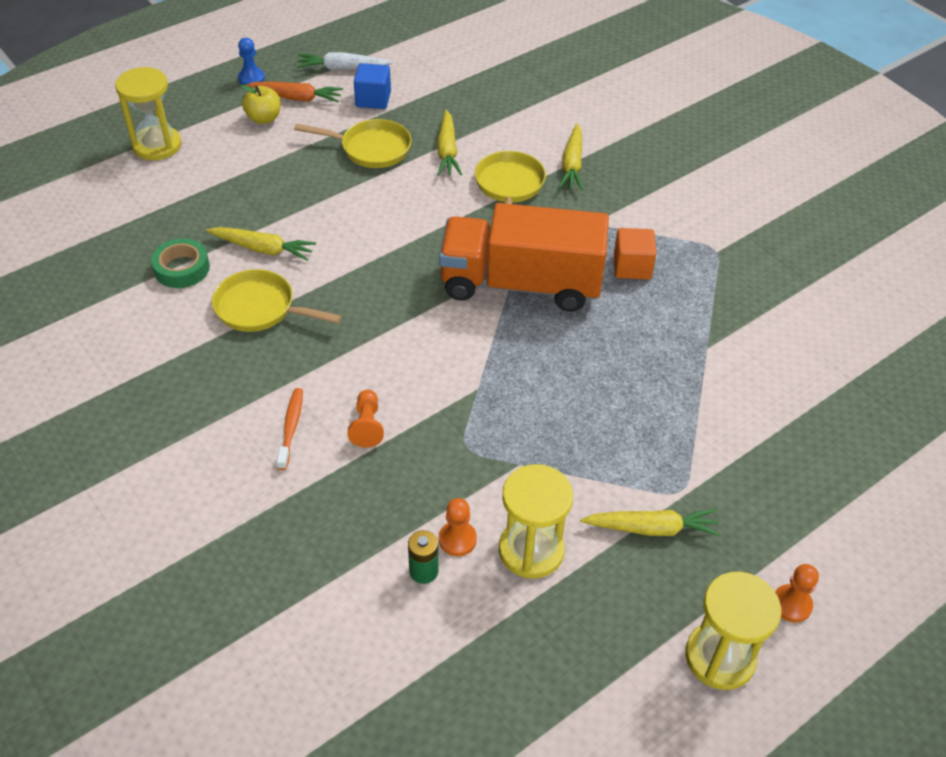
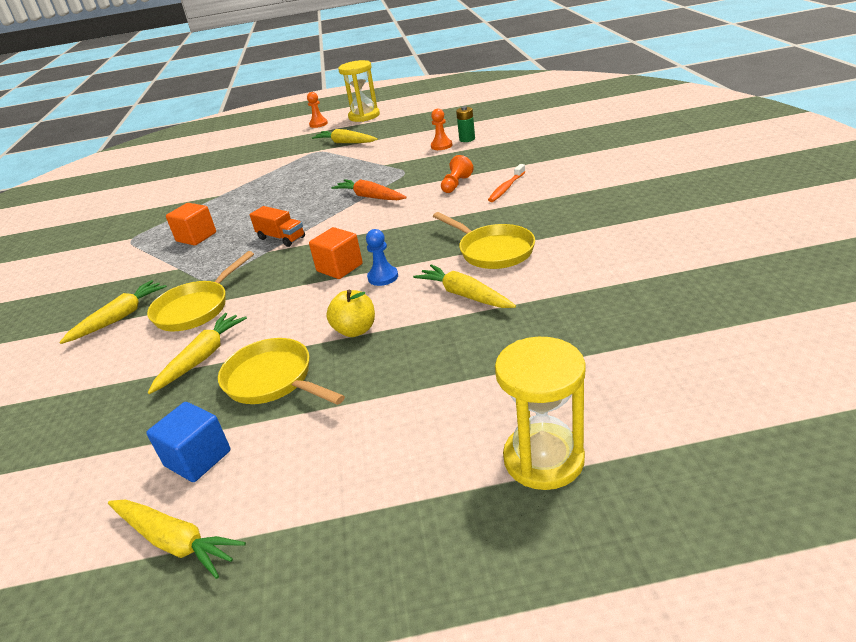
camera: 145 degrees left, 15 degrees down
(182, 268) = (554, 291): green tape -> none
(251, 78) = (328, 571): blue pawn -> blue pawn (383, 277)
(264, 118) = (363, 467): yellow apple -> yellow apple (355, 330)
(296, 98) = (292, 495): orange carrot -> orange carrot (370, 197)
(343, 68) = (175, 541): white carrot -> yellow carrot
(411, 256) = (339, 268): none -> orange cube
(520, 284) = (281, 238): orange truck -> orange truck, size x0.40
(531, 550) = (409, 141): yellow hourglass -> none

